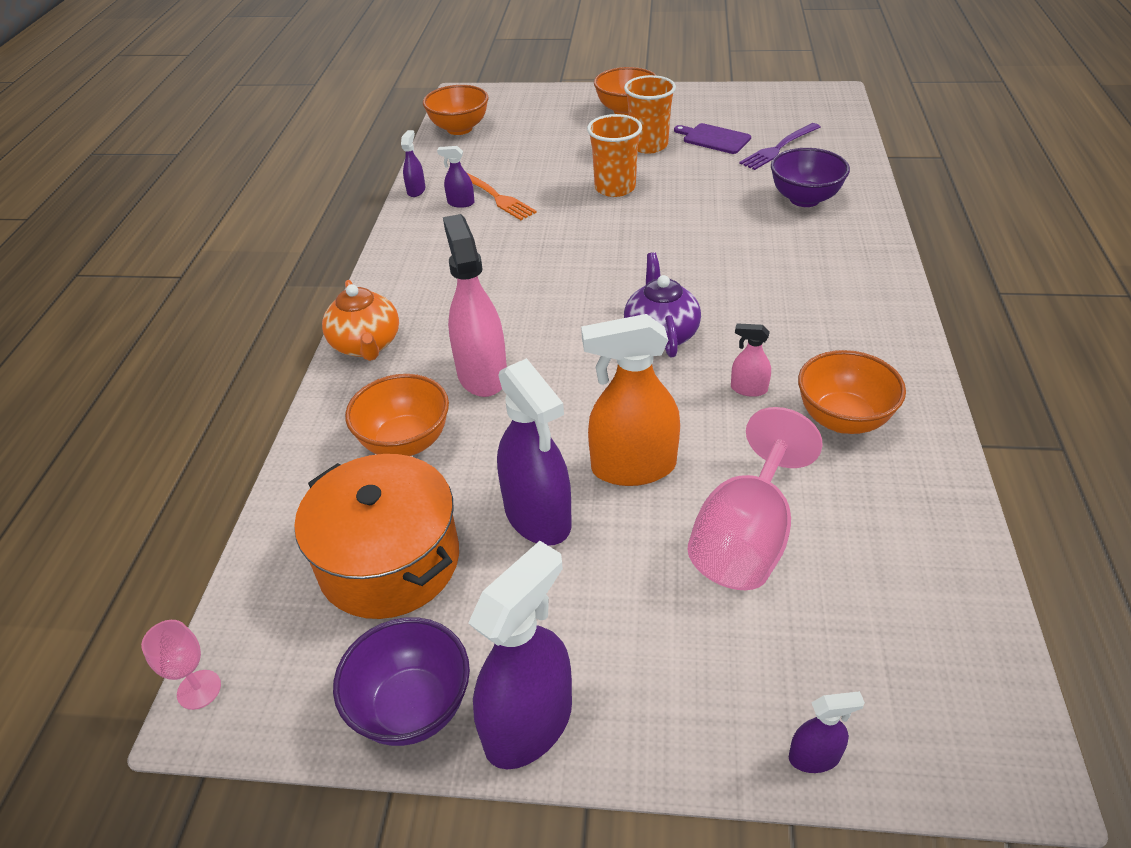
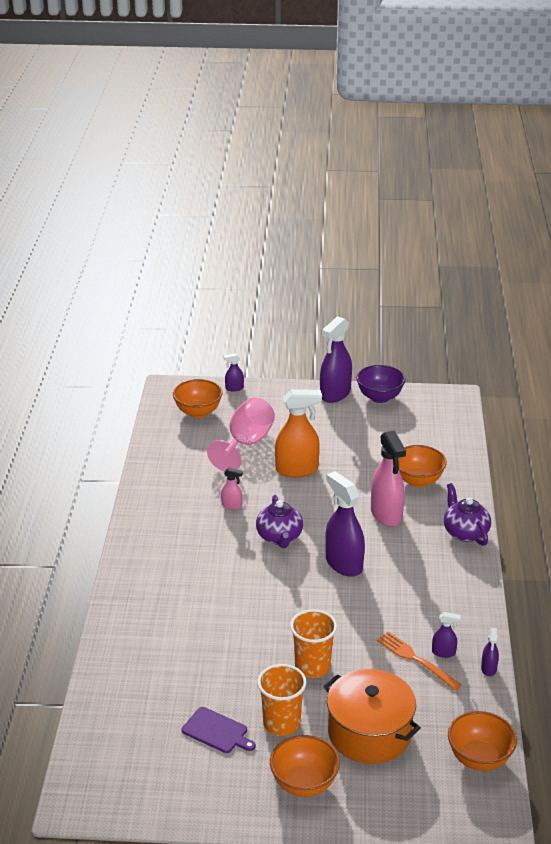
camera: 175 degrees right, 10 degrees down
(199, 689) = (464, 400): pink goblet -> none
(366, 345) = (465, 533): orange teapot -> purple teapot
(389, 560) = (406, 436): orange pot -> orange pot (369, 733)
(538, 517) = (342, 451): purple spray bottle -> purple spray bottle (343, 564)
(778, 148) = (158, 715): purple fork -> none
(804, 199) = (155, 649): purple bowl -> none
(842, 419) = (185, 490): orange bowl -> orange bowl (198, 412)

